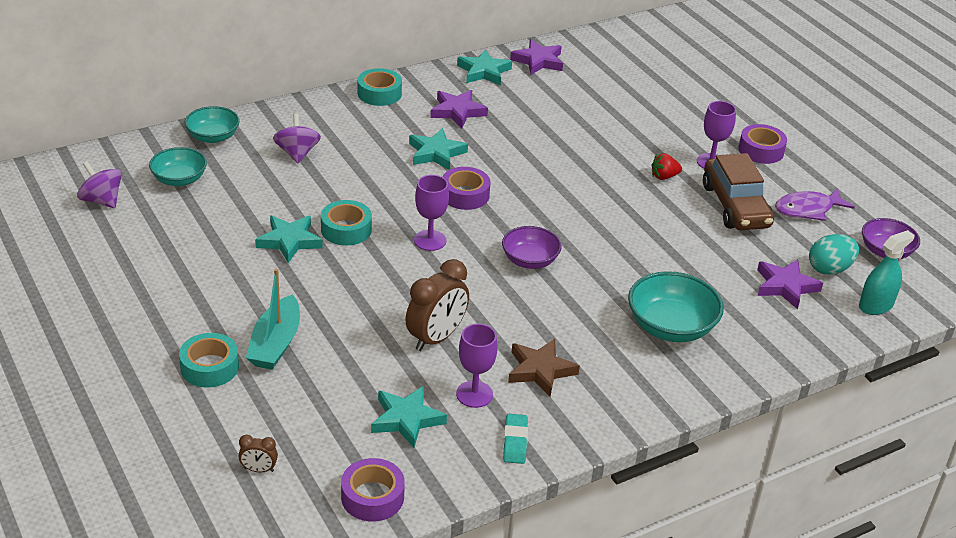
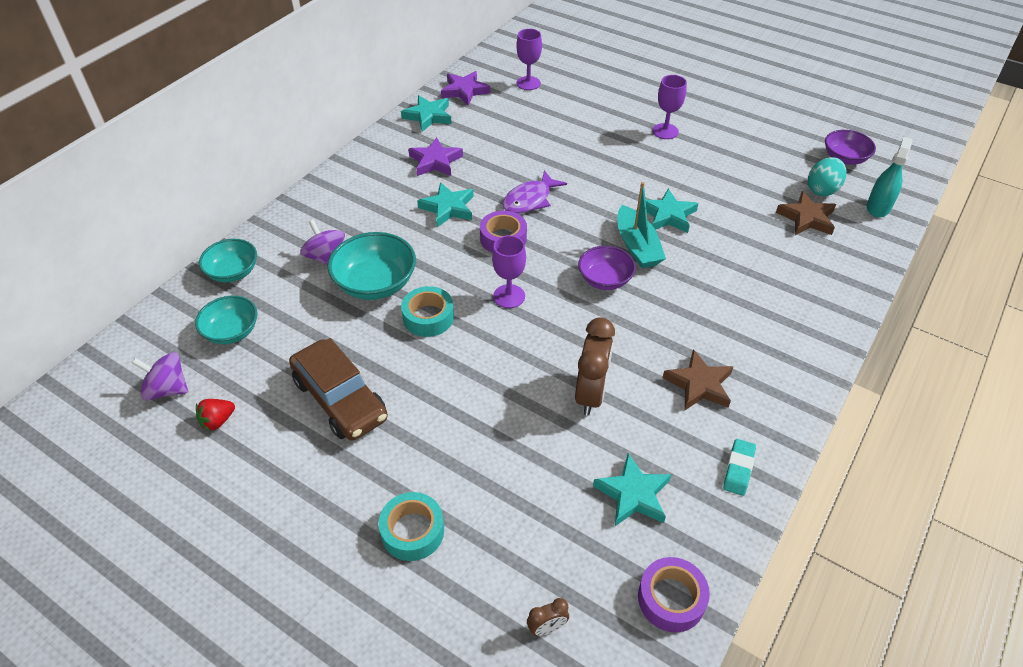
camera: 25 degrees left, 10 degrees up
(275, 343) = (455, 471): turquoise boat -> turquoise boat (637, 246)
(289, 241) = (386, 352): turquoise star -> turquoise star (668, 215)
(379, 93) = (355, 169): turquoise tape -> none
(474, 394) = (667, 437): purple goblet -> purple goblet (528, 83)
(515, 442) = (738, 469): turquoise eraser -> turquoise eraser turned 45 degrees clockwise
(664, 177) = (642, 158): red strawberry -> red strawberry (218, 421)
(671, 327) = (760, 293): turquoise bowl -> turquoise bowl (375, 283)
(735, 206) = (713, 163): brown car -> brown car (340, 399)
(761, 150) = (691, 107): purple tape -> none
(785, 286) = (807, 218): purple star -> brown star
(808, 209) = (764, 145): purple fish -> purple fish (530, 200)

